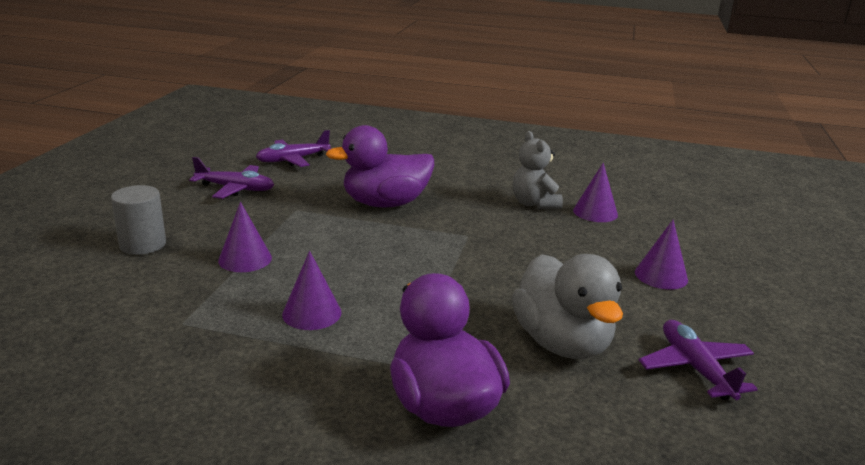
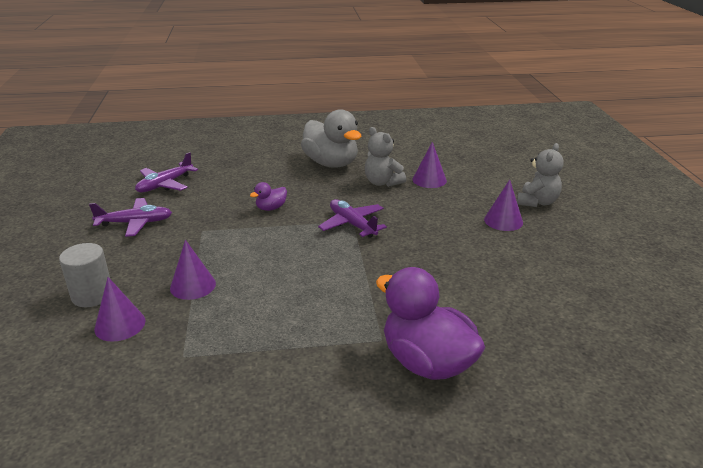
camera: 20 degrees left, 5 degrees up
(312, 313) = (281, 317): purple cone -> purple cone (120, 325)
(385, 203) = (271, 208): purple duck -> purple duck, size x0.45
(562, 343) = (473, 290): grey duck -> grey duck (331, 163)
(695, 368) = (565, 285): purple plane -> purple plane (352, 224)
(724, 265) = (537, 202): none -> grey teddy bear

